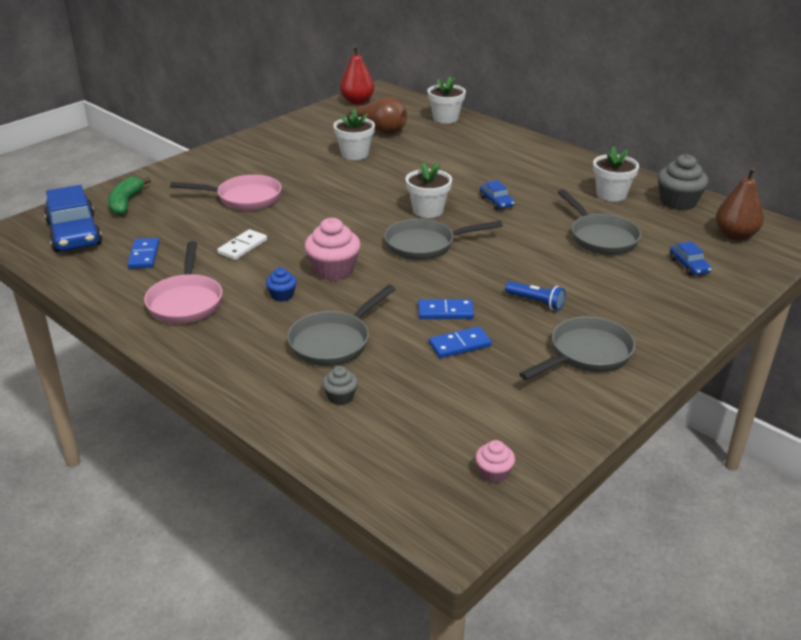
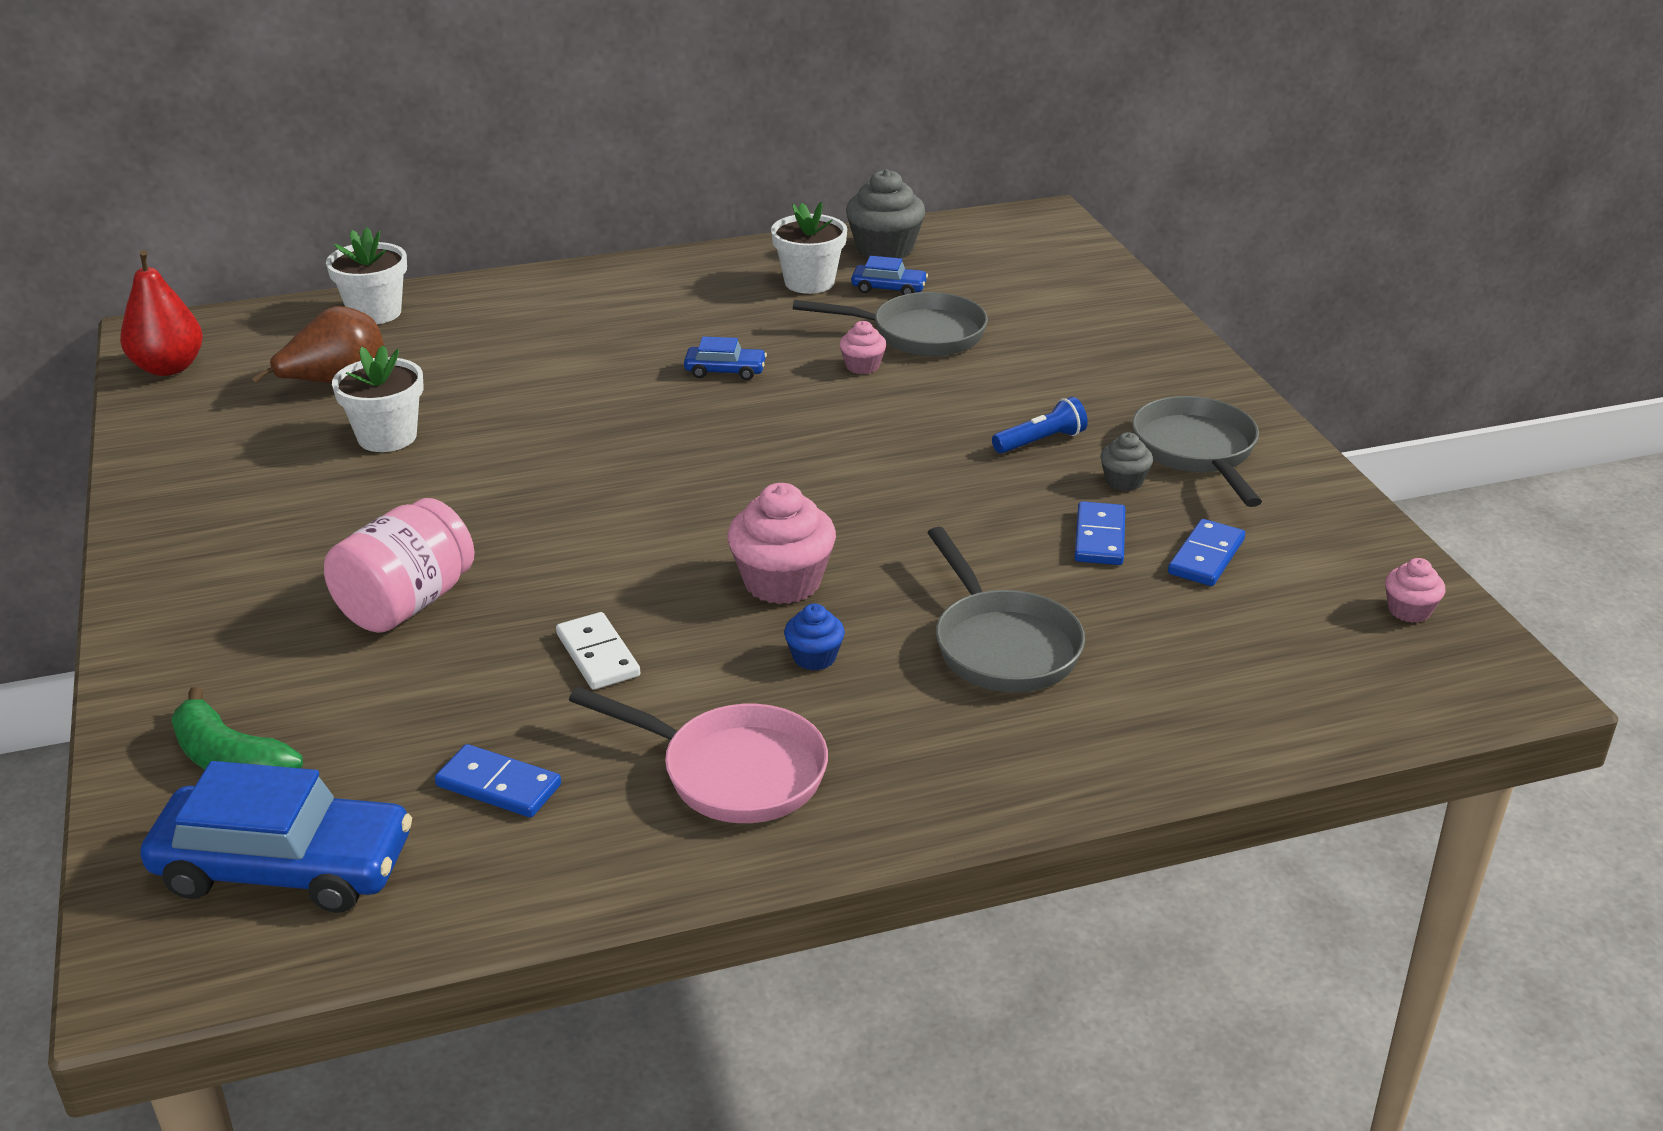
camera: 60 degrees left, 0 degrees up
(244, 198) = (406, 603): pink pan -> pink jar
(340, 397) = (1157, 683): grey cupcake -> grey cupcake (1124, 481)
(425, 245) = (791, 474): grey pan -> none
(428, 210) = (683, 435): white flower pot -> none
(445, 312) = (1003, 520): blue domino -> blue domino (1206, 557)
(547, 232) = (862, 366): none -> pink cupcake
(689, 266) = (1051, 306): blue car -> blue car (889, 288)
(735, 235) = (1008, 250): brown pear -> none

